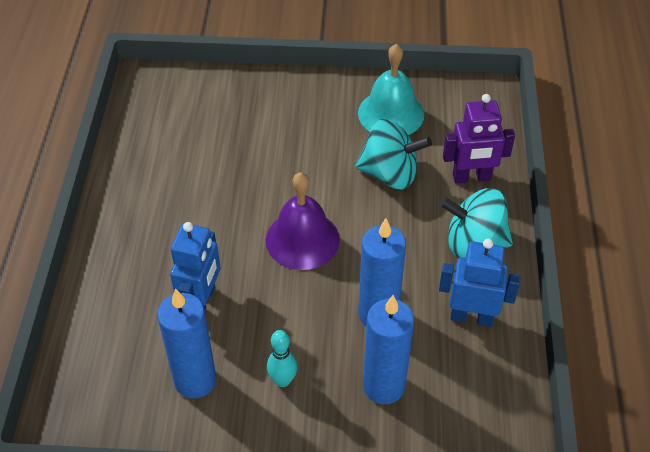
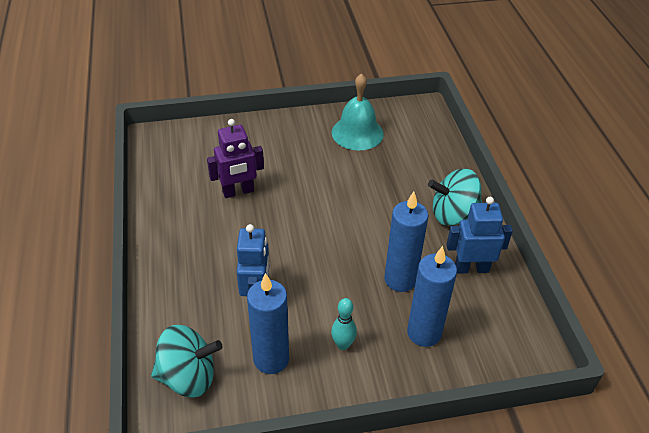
camera: 15 degrees left, 5 degrees down
(302, 239) = (321, 235): purple bell -> none
(390, 174) = (372, 176): turquoise spinning top -> turquoise spinning top (188, 377)
(471, 177) = (434, 168): purple robot -> purple robot (238, 192)

